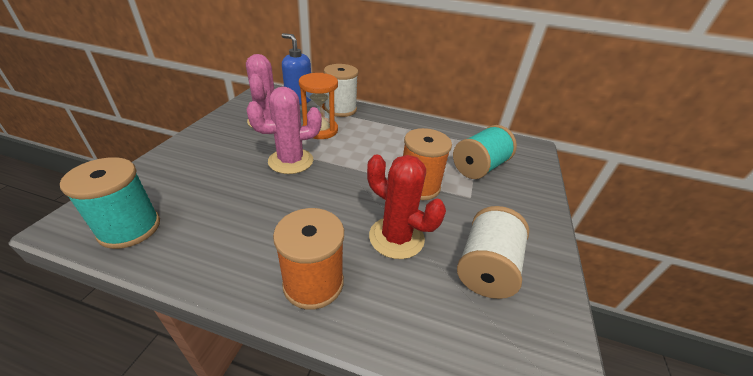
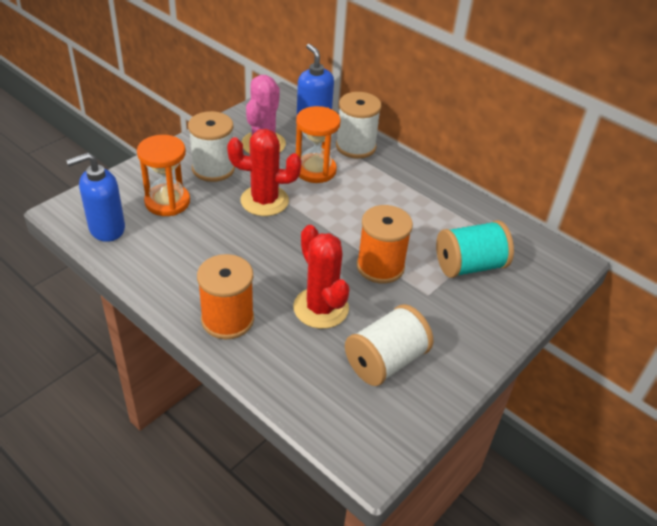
camera: 25 degrees right, 5 degrees up
(130, 228) = (106, 229): turquoise spool -> blue soap dispenser
(195, 184) = (167, 202): none -> orange hourglass
(230, 147) = (213, 169): none -> white spool
(291, 161) = (264, 201): pink cactus -> red cactus

